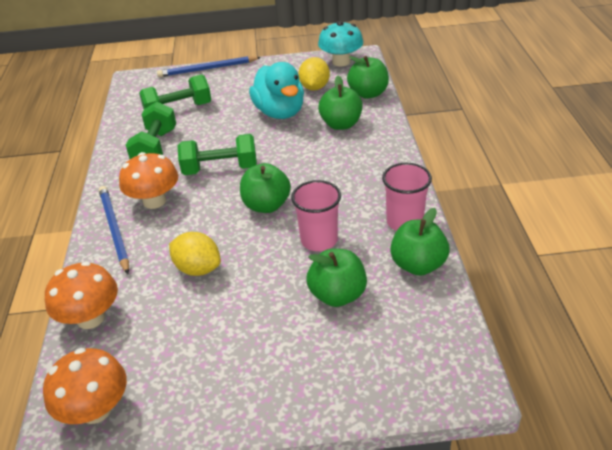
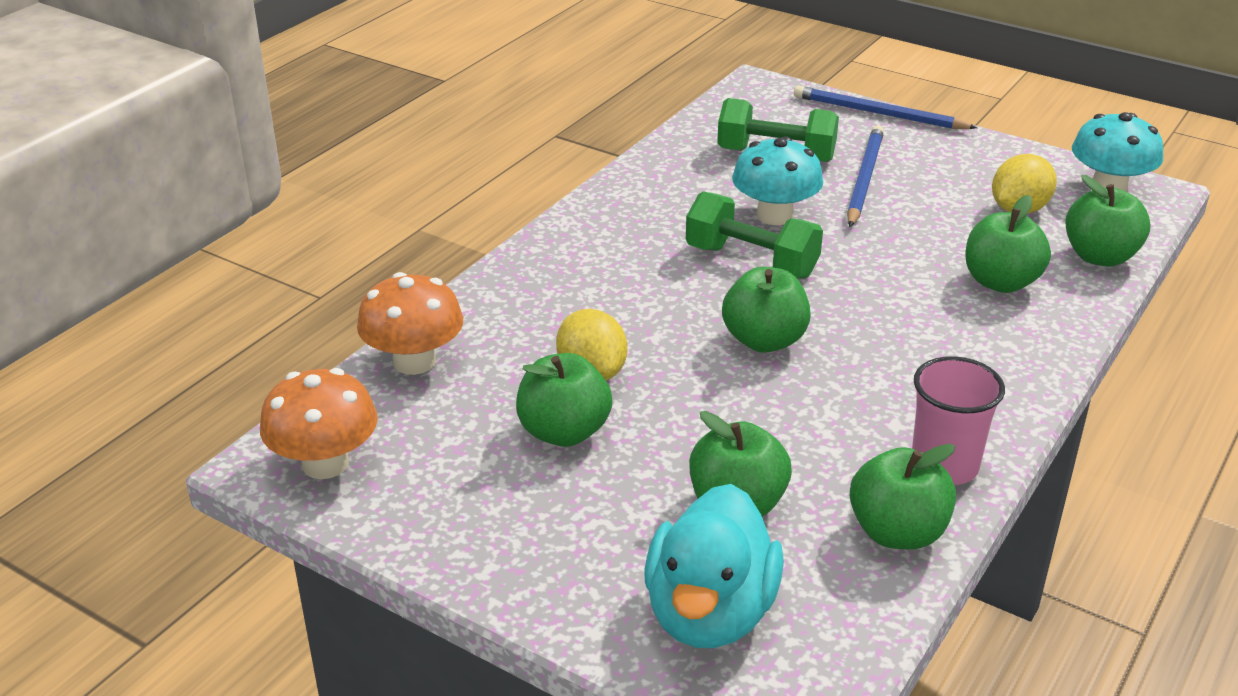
camera: 35 degrees right, 5 degrees down
(114, 229) = (540, 272): blue pencil -> blue pencil (864, 179)
(154, 201) = (623, 261): orange mushroom -> none
(155, 148) = (692, 193): green dumbbell -> none
(208, 140) = (774, 215): none -> turquoise mushroom
(215, 309) = (564, 432): none -> green apple
(280, 112) = (922, 222): turquoise duck -> turquoise duck (710, 613)
(319, 240) = (788, 423): pink cup -> none

